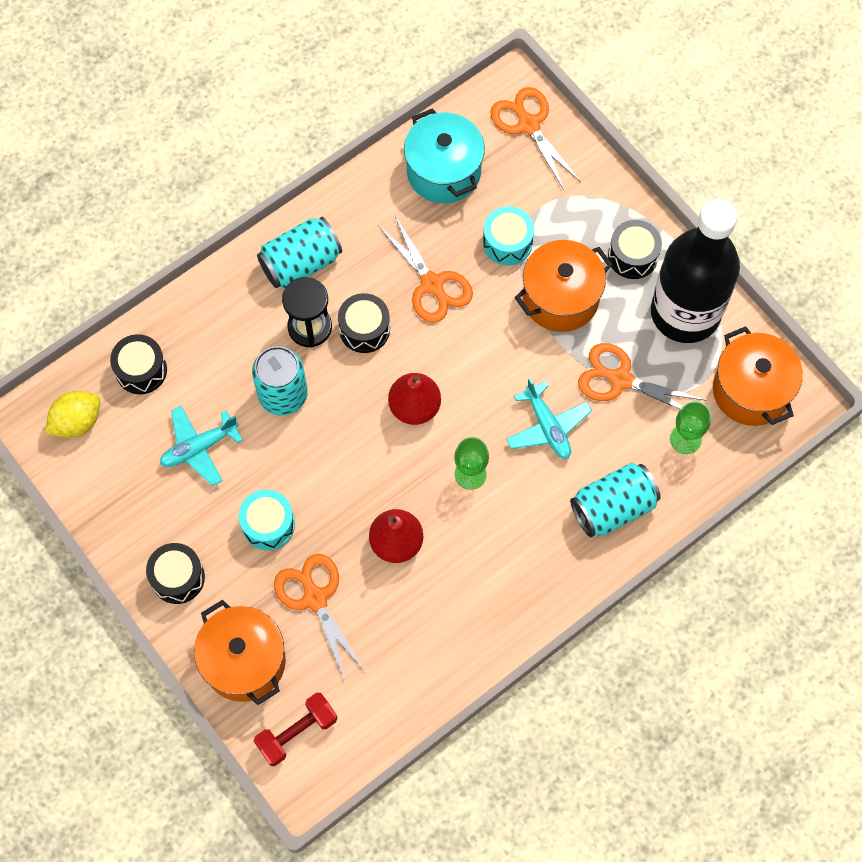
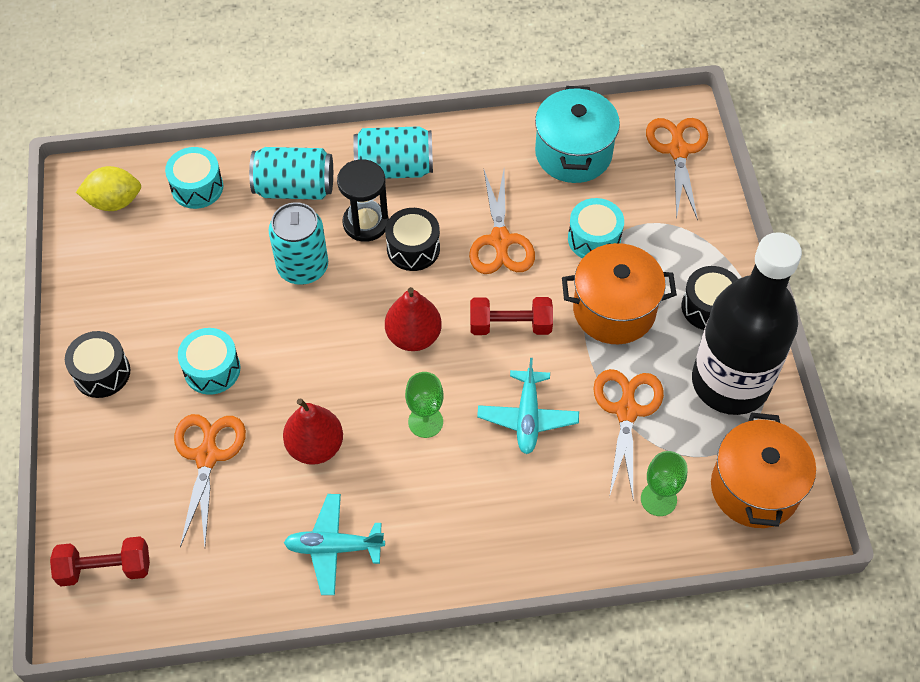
camera: 30 degrees right, 10 degrees down
(141, 370) = (197, 187): black drum -> turquoise drum
(199, 448) = (199, 274): turquoise plane -> turquoise plane (334, 547)
(244, 661) = (105, 477): orange pot -> none
(486, 355) = (510, 325): none -> red dumbbell
(613, 507) = (544, 525): turquoise can -> turquoise can (294, 188)
(620, 379) = (626, 410): orange scissors -> orange scissors turned 45 degrees clockwise

